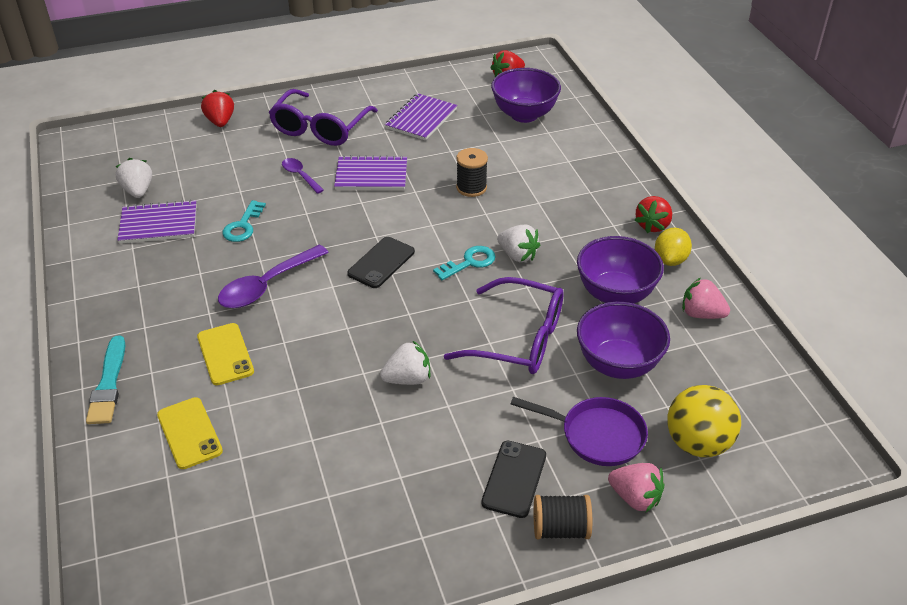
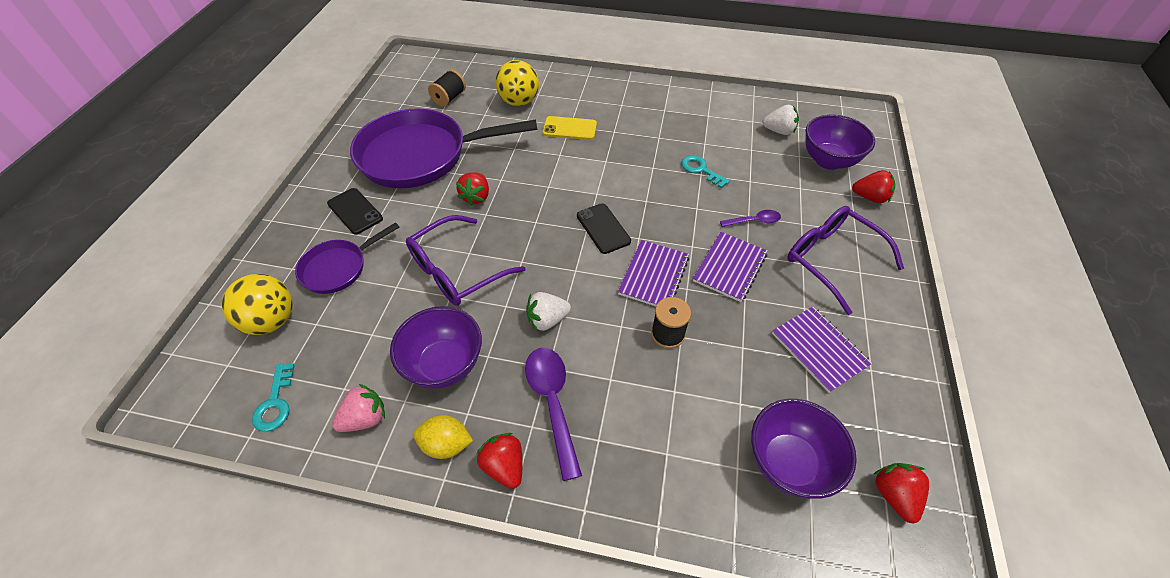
camera: 120 degrees right, 10 degrees up
(108, 384) = (582, 84): turquoise brush -> none
(158, 224) = (729, 132): purple notebook -> purple notebook (653, 275)
(189, 433) = (519, 102): yellow phone -> yellow ball
(267, 285) = (622, 163): purple spoon -> purple spoon (552, 402)
(372, 477) = (420, 155): none -> purple pan
(407, 379) = (476, 197): white strawberry -> red strawberry
(469, 262) = (563, 282): turquoise key -> turquoise key (275, 403)
(560, 529) = (304, 215): black spool -> black spool (449, 98)
(618, 364) = (378, 318): purple bowl -> purple bowl (828, 161)
(635, 498) = (280, 260): pink strawberry -> none
(670, 260) = (446, 444): yellow lemon -> yellow lemon turned 45 degrees counterclockwise

